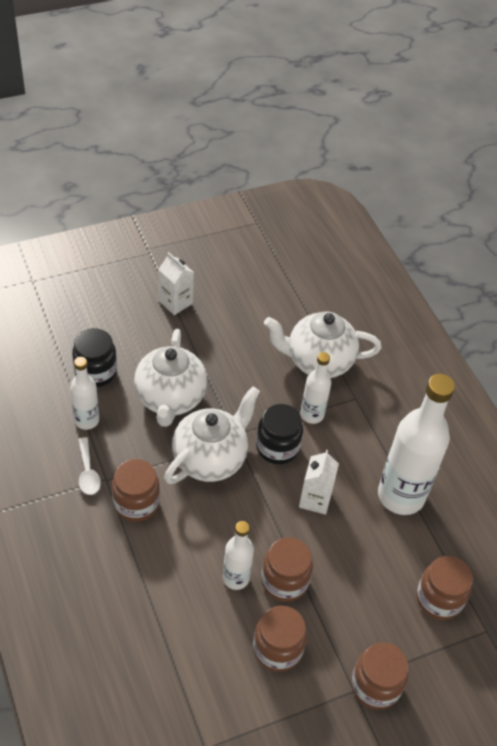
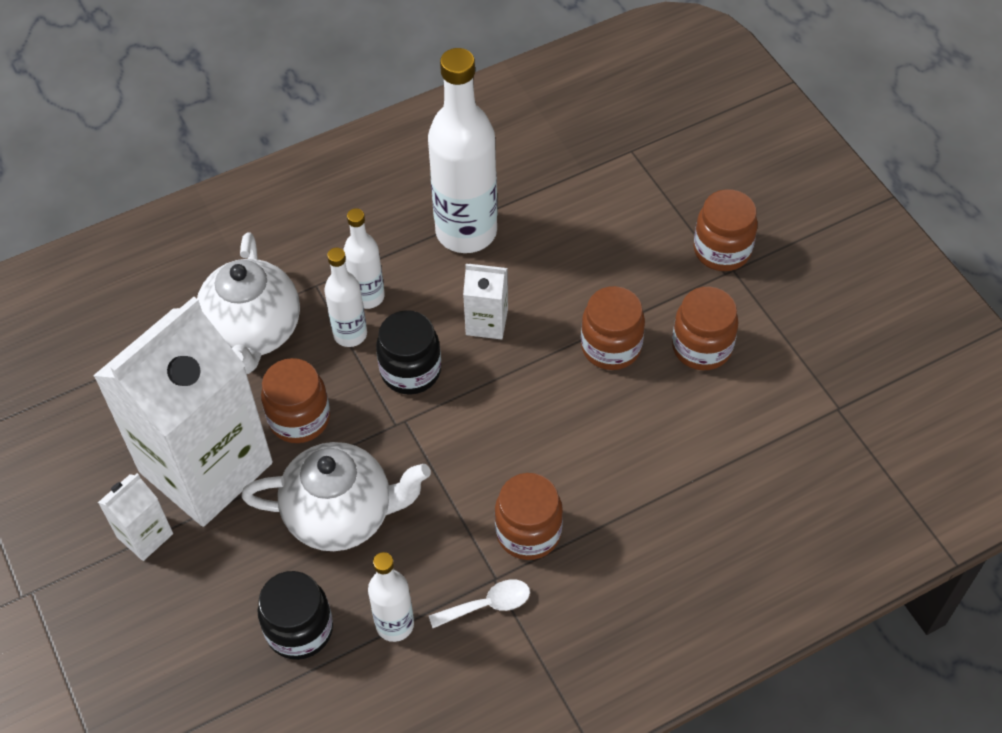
camera: 90 degrees left, 5 degrees up
(210, 459) = (441, 449): white teapot -> none
(217, 332) = (206, 467): none -> white carton
(236, 578) = (618, 400): white bottle -> white bottle (368, 296)
(439, 599) = (601, 193): brown jar -> brown jar (299, 418)

